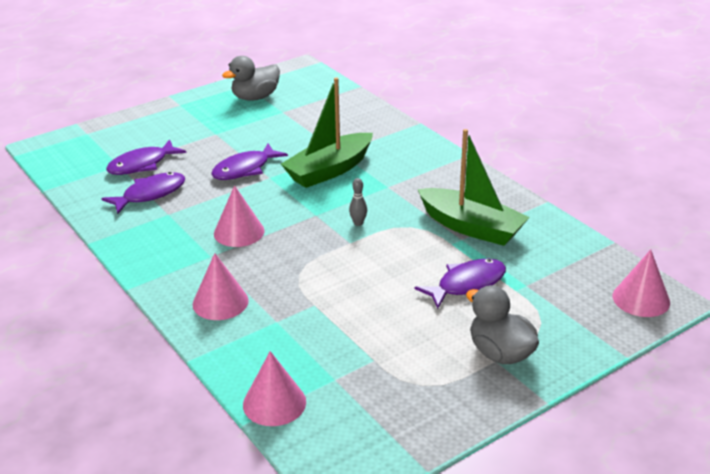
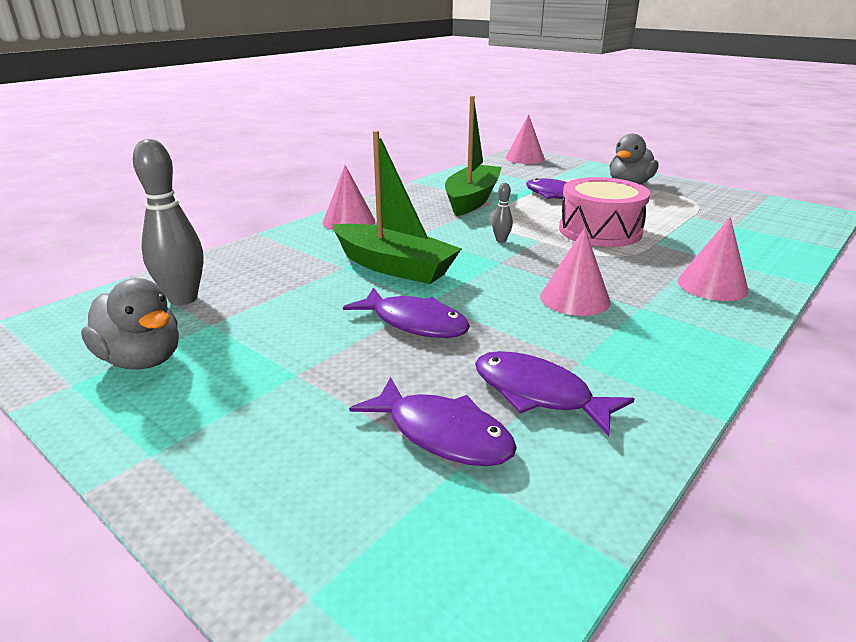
camera: 105 degrees left, 5 degrees down
(274, 403) = (796, 241): pink cone -> pink cone (349, 221)
(318, 103) = (183, 299): none -> grey bowling pin
(357, 282) = (600, 231): none -> pink drum

